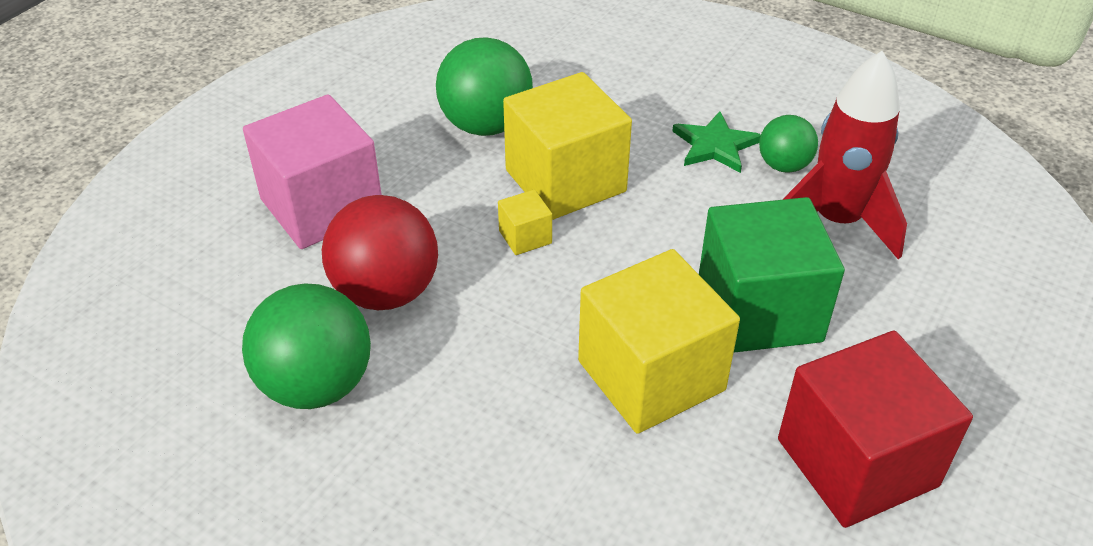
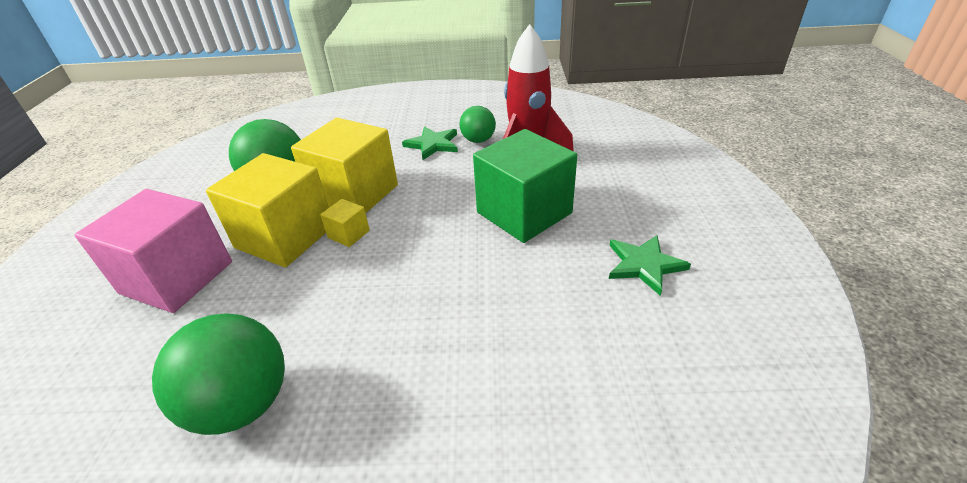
camera: 30 degrees left, 5 degrees down
(386, 292) = (265, 310): red ball -> none
(651, 375) = (490, 276): yellow cube -> yellow cube (285, 237)
(857, 462) = (644, 265): red cube -> green star

